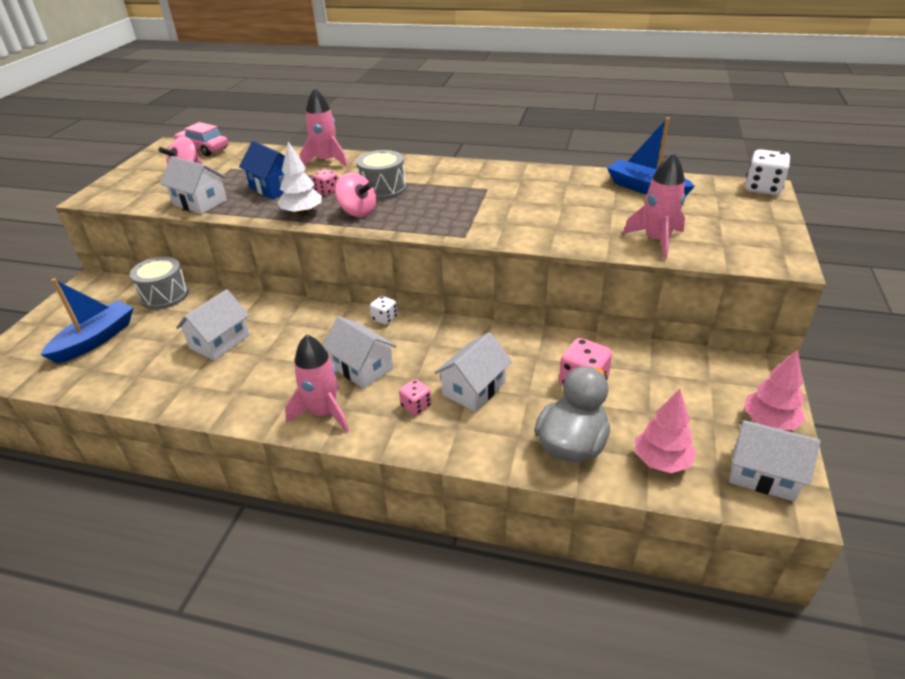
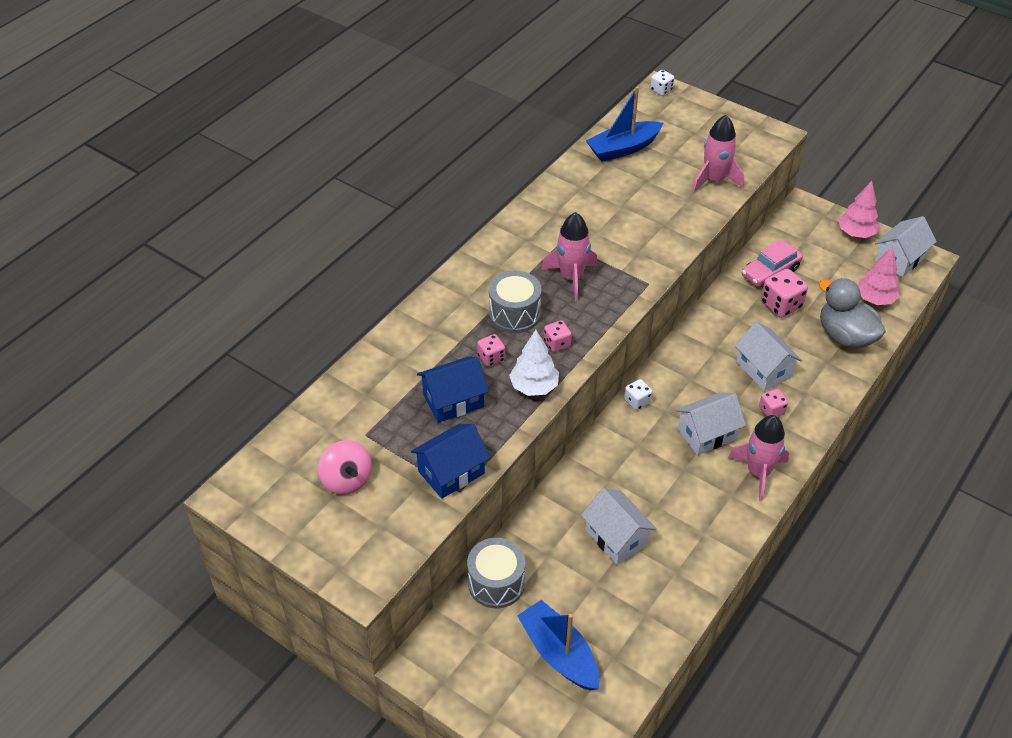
camera: 70 degrees left, 10 degrees up
(200, 202) = (451, 472): white house -> blue house
(203, 149) = (275, 457): pink car -> pink car (770, 272)
(326, 161) = (408, 344): pink rocket -> pink rocket (571, 277)
(358, 212) = (557, 344): pink spinning top -> pink dice
(762, 188) = (661, 90): white dice -> white dice, size x0.59

